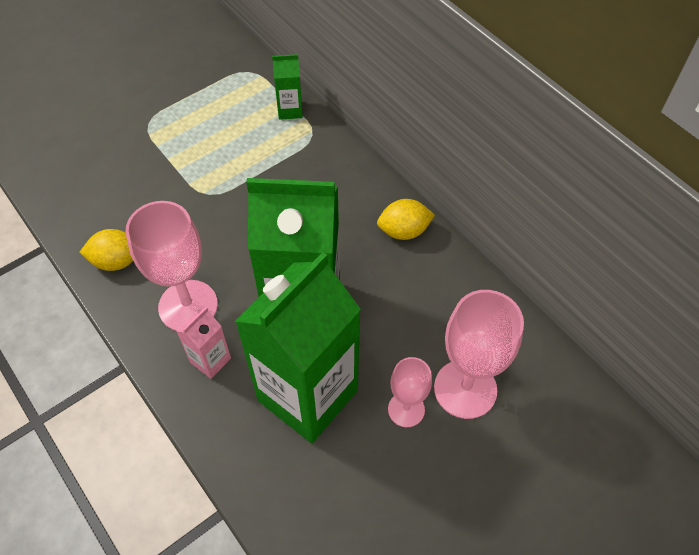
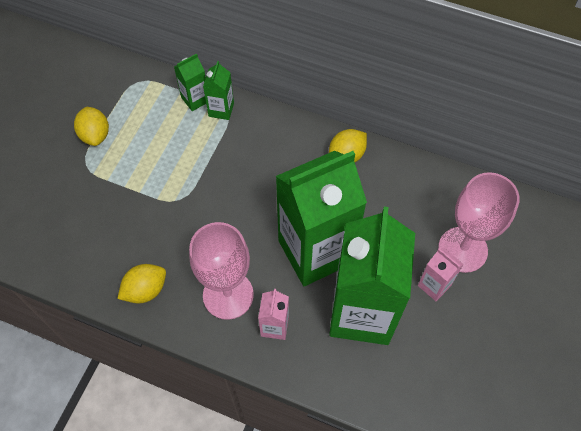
camera: 30 degrees left, 5 degrees up
(175, 101) = (95, 135): none -> yellow lemon
(308, 130) = (221, 110): none -> green carton
(406, 409) = (434, 285): pink goblet -> pink carton

